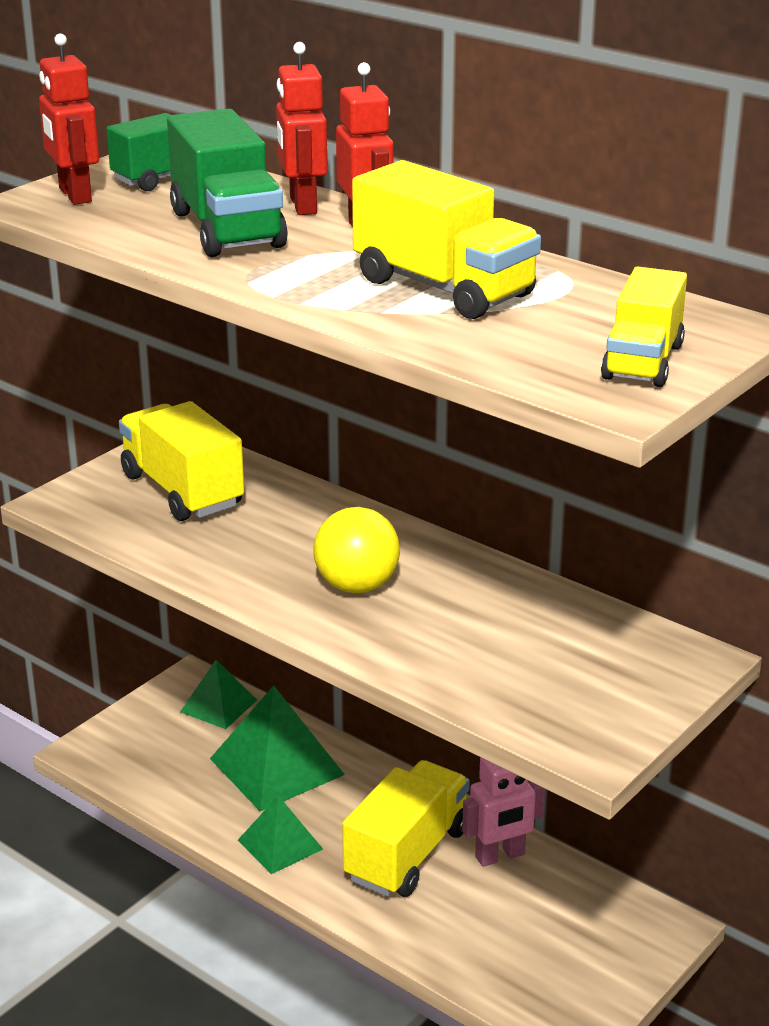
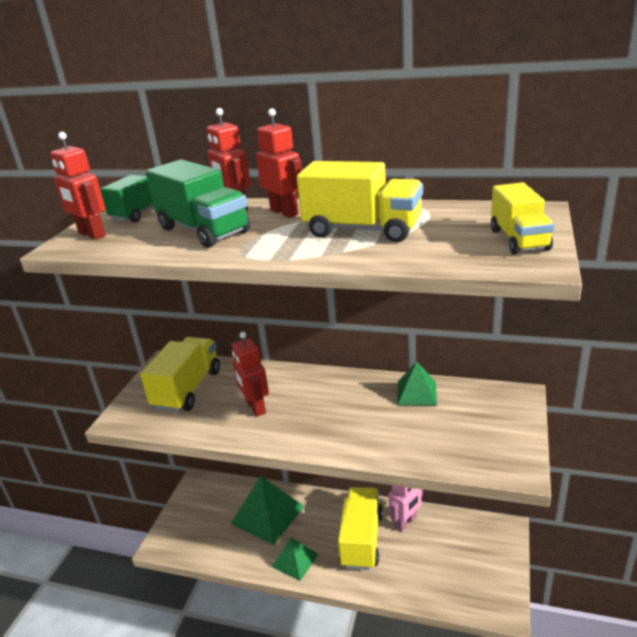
camera: 20 degrees left, 0 degrees up
(182, 490) = (187, 389): yellow truck -> yellow truck turned 75 degrees clockwise
(218, 705) = (219, 491): green pyramid -> green pyramid (416, 393)
(265, 547) = (255, 407): none -> red robot
(357, 586) = (320, 414): yellow ball -> none

